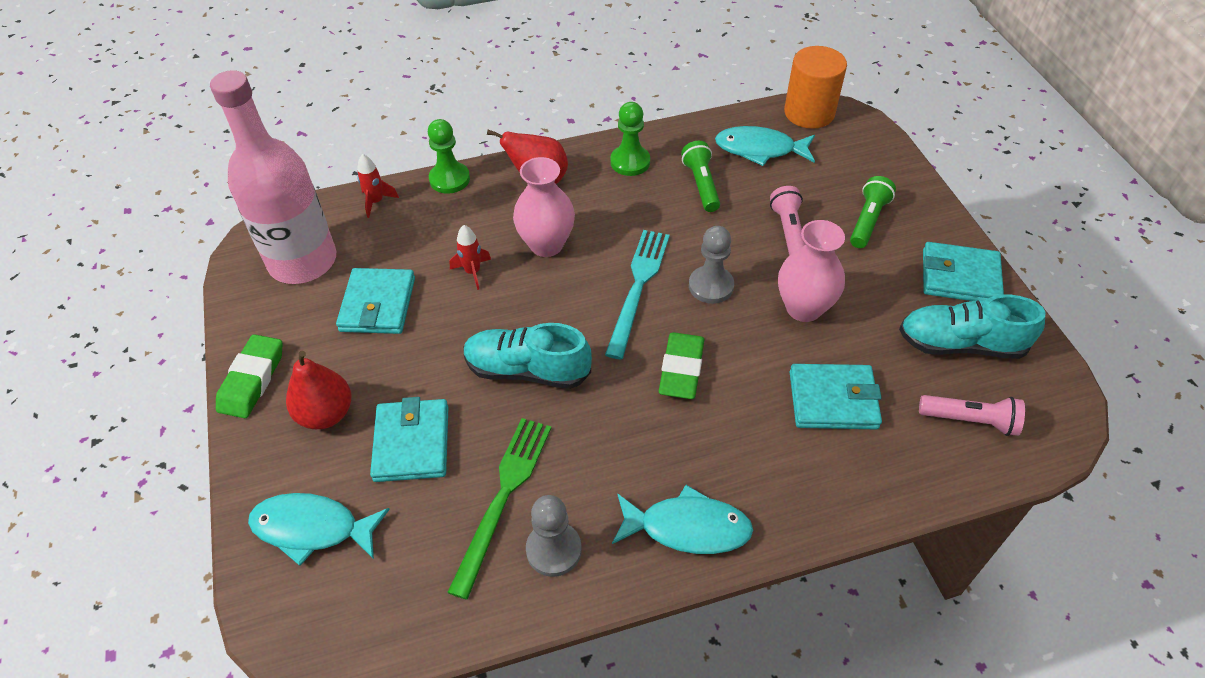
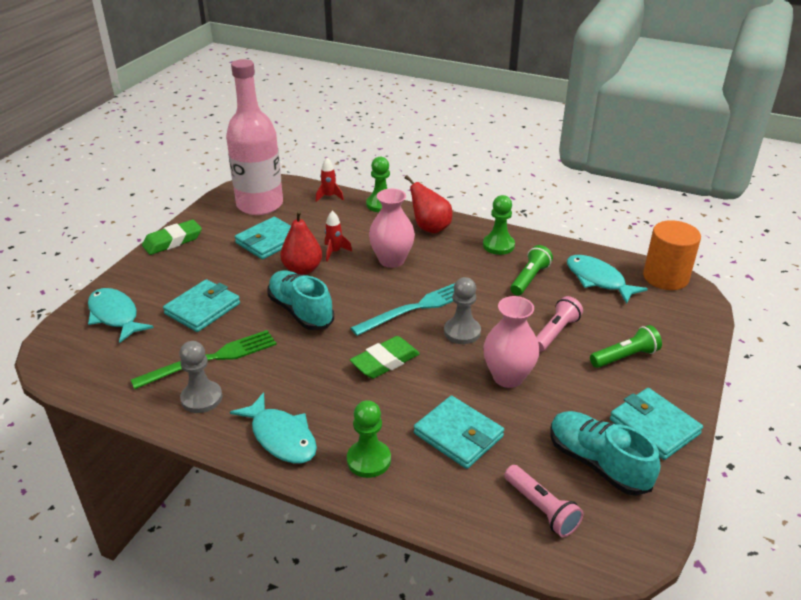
camera: 40 degrees right, 15 degrees down
(326, 414) = (183, 273): red pear -> red pear (302, 269)
(792, 486) = (369, 460): none -> green pawn

